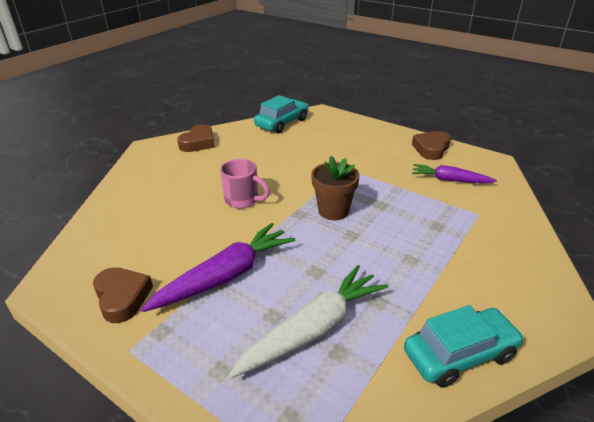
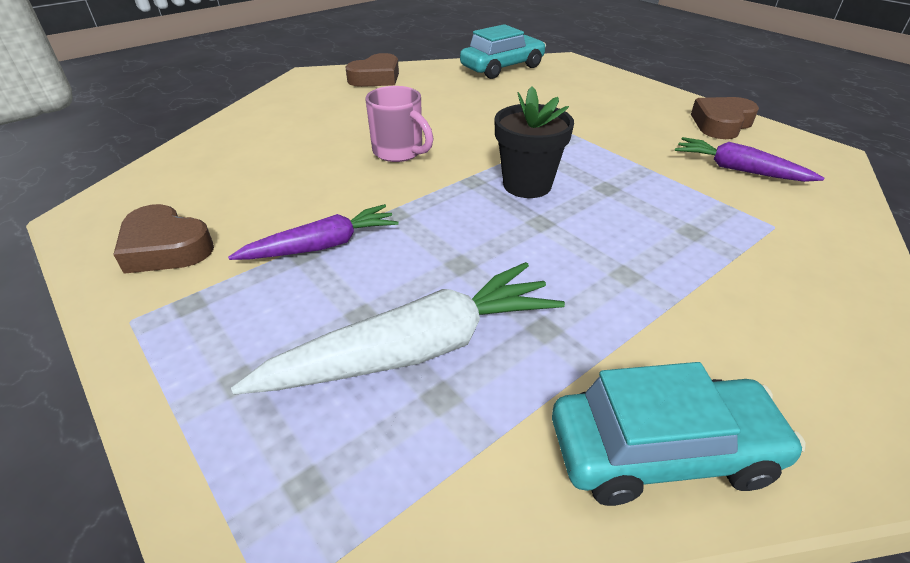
camera: 15 degrees right, 5 degrees up
(122, 297) = (166, 248): brown heart -> brown heart turned 135 degrees clockwise
(226, 276) = (322, 246): purple carrot -> purple carrot, size x0.63
(333, 211) = (527, 185): brown flower pot -> black flower pot

